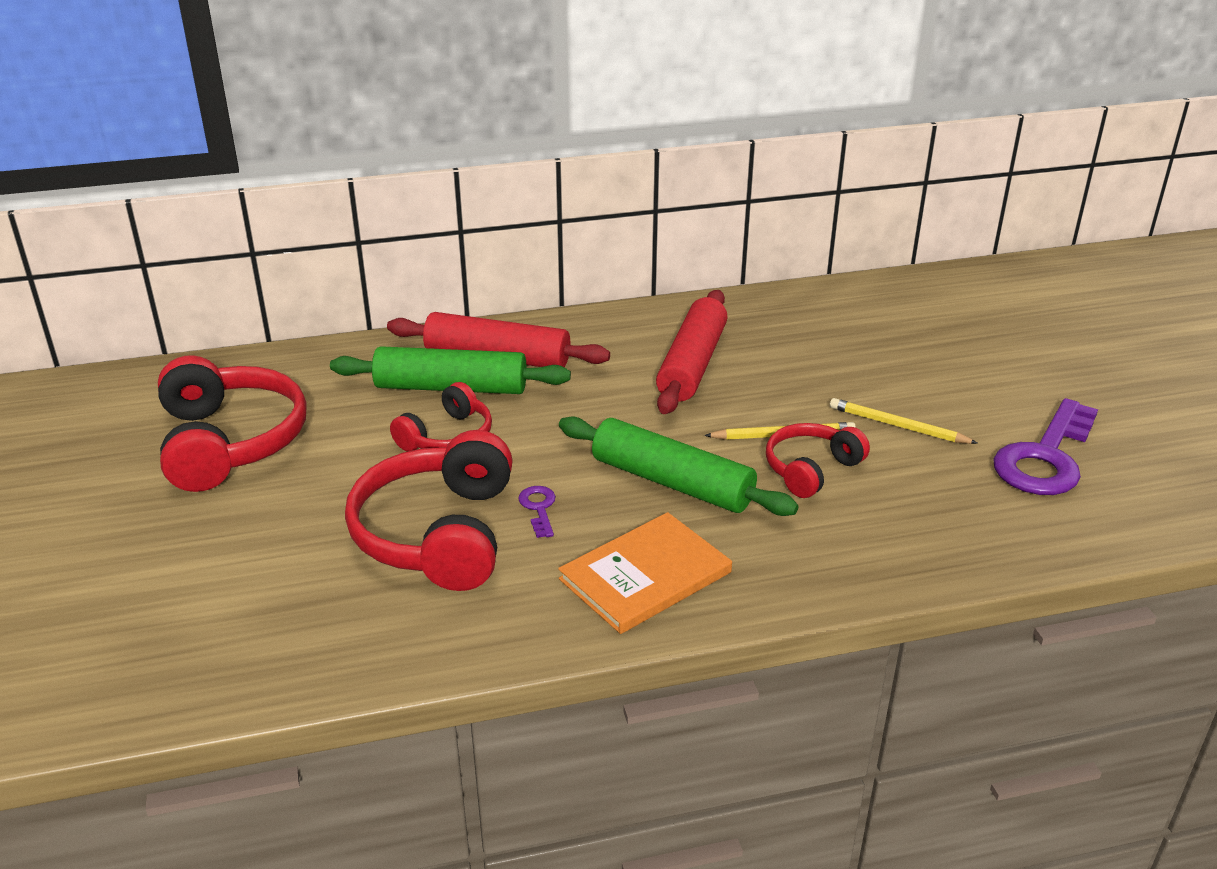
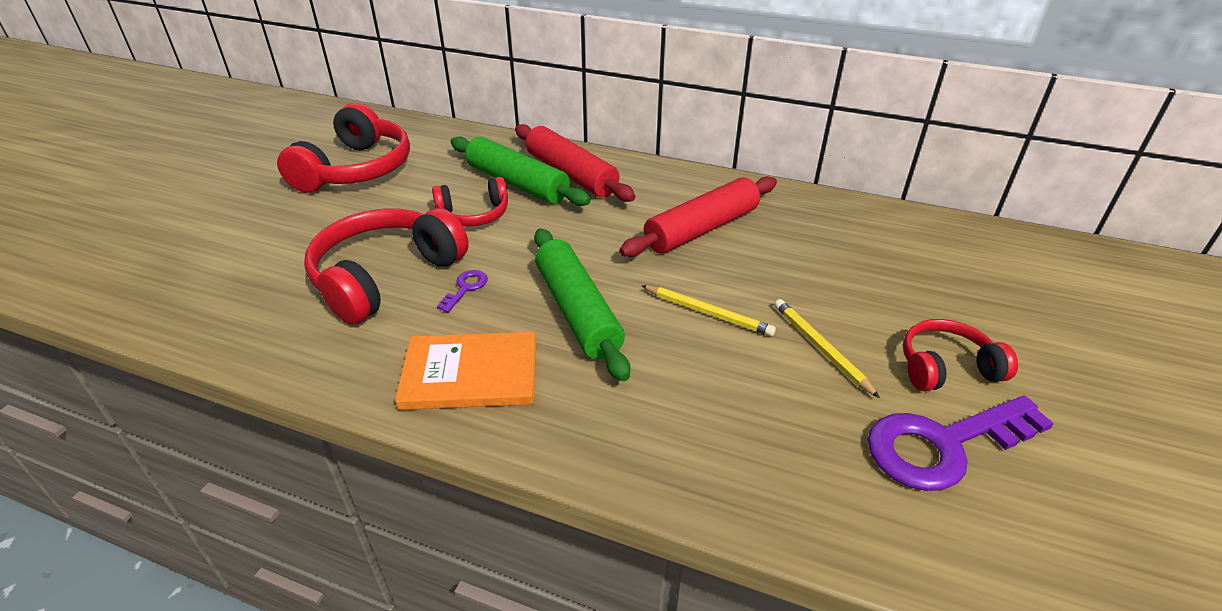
camera: 35 degrees right, 5 degrees up
(811, 469) = (698, 351): red headphones -> red headphones (946, 367)

